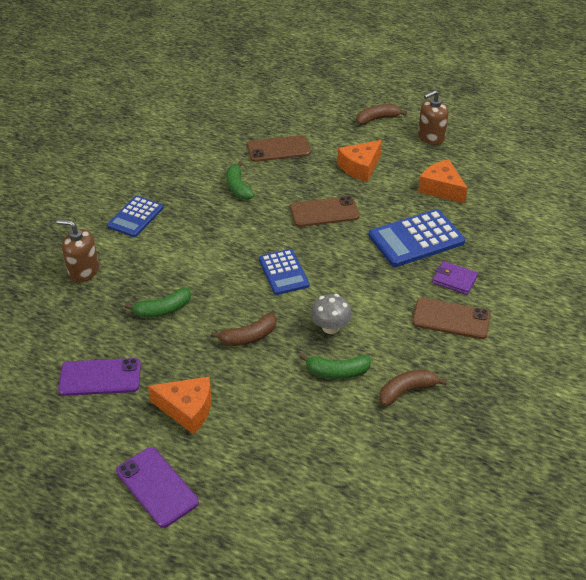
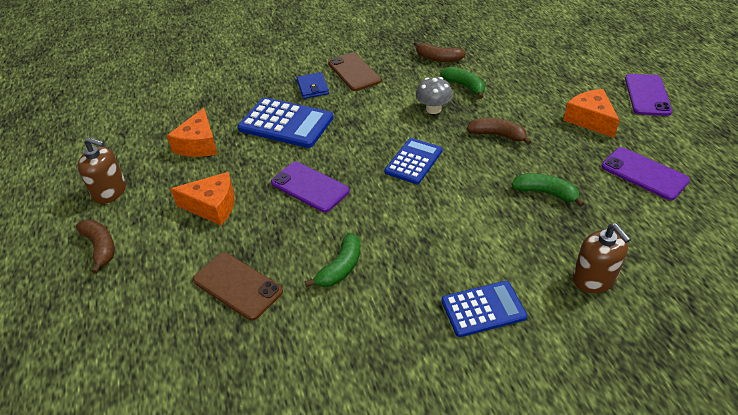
camera: 130 degrees left, 0 degrees up
(324, 212) = (309, 187): brown phone -> purple phone
(377, 119) = (100, 247): brown banana -> brown banana turned 150 degrees counterclockwise
(454, 280) = (312, 87): purple wallet -> blue wallet

